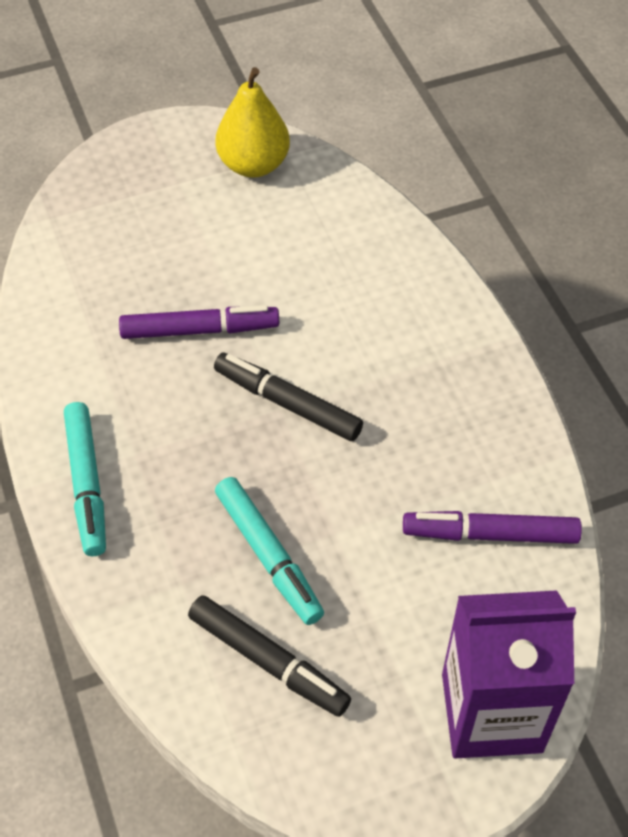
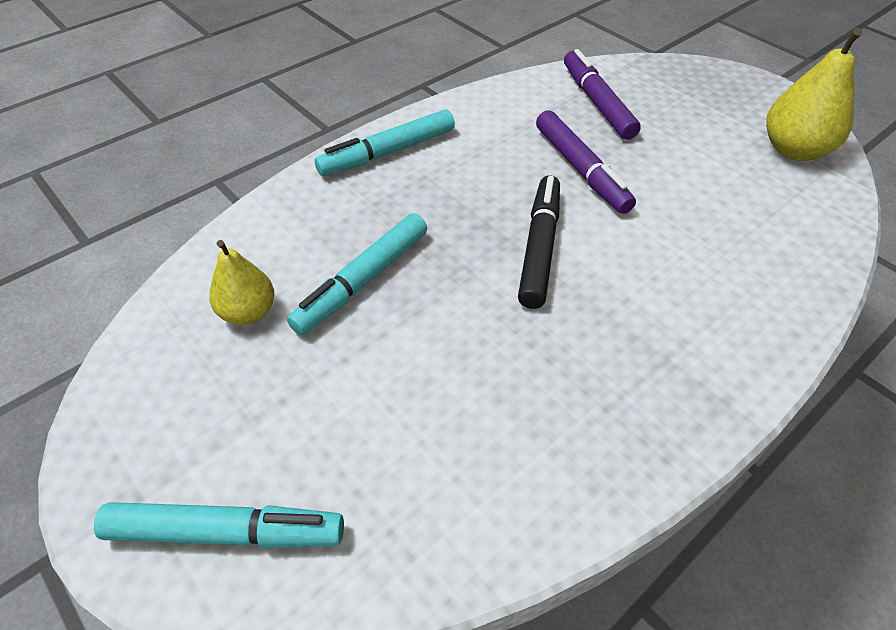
camera: 70 degrees right, 5 degrees down
(268, 661) = (248, 312): black marker -> yellow pear
(490, 534) = (467, 468): purple marker -> purple marker (597, 102)
(491, 712) = (225, 532): purple carton -> turquoise marker

